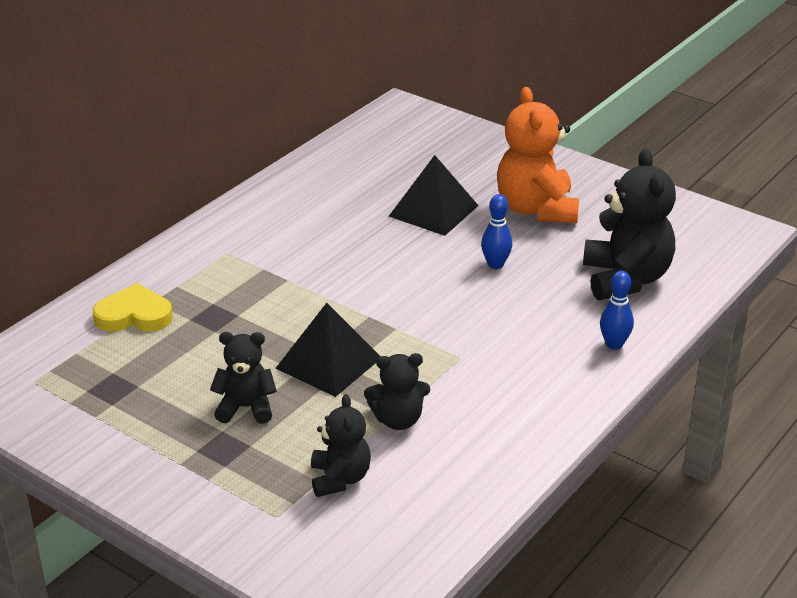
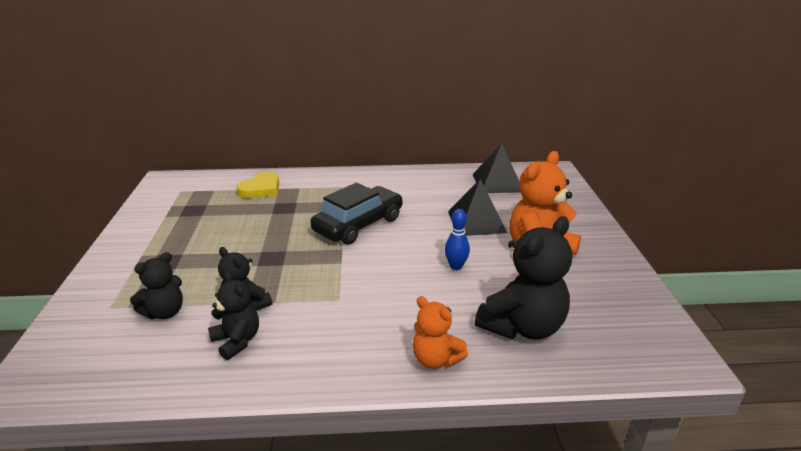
camera: 50 degrees right, 5 degrees down
(134, 315) = (261, 189): yellow heart -> yellow heart turned 75 degrees clockwise
(246, 408) = (210, 251): black teddy bear -> black teddy bear (237, 341)
(328, 363) = (280, 257): black pyramid -> black pyramid (497, 182)
(334, 283) = (358, 225): none -> black car
(614, 344) = (436, 359): blue bowling pin -> orange teddy bear

